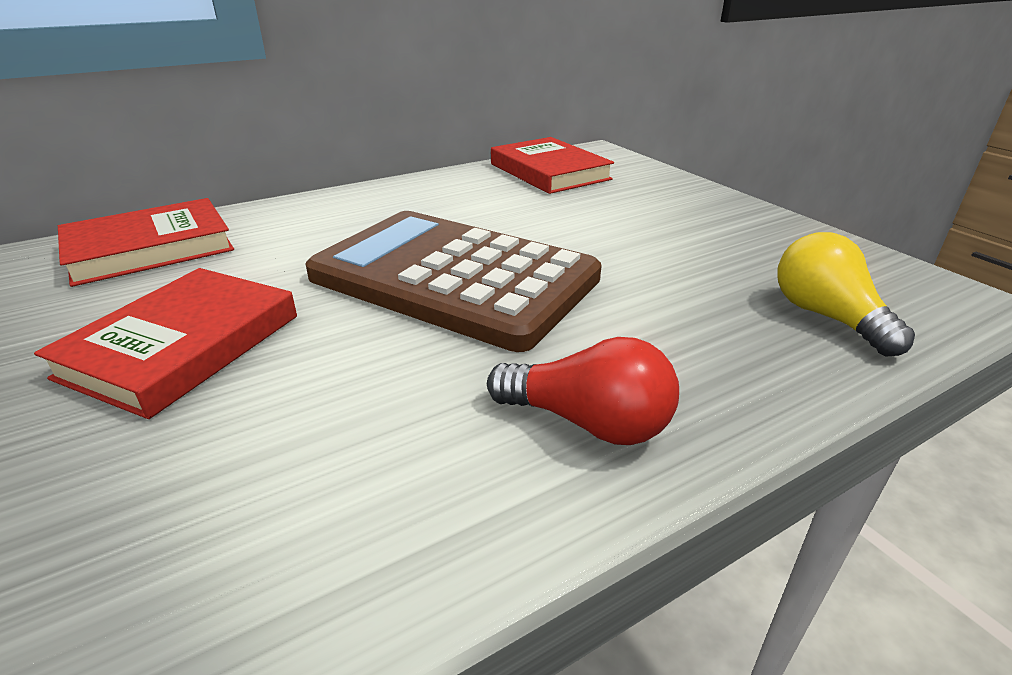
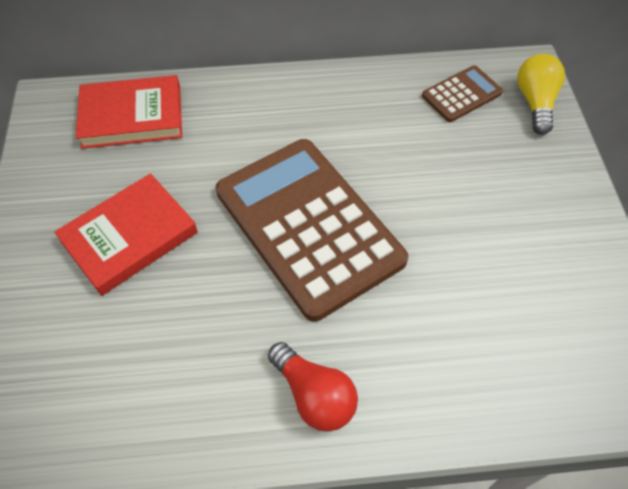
camera: 25 degrees right, 25 degrees up
(549, 172) = (461, 94): red book -> brown calculator
(827, 317) = (534, 371): yellow light bulb -> yellow light bulb (535, 102)

